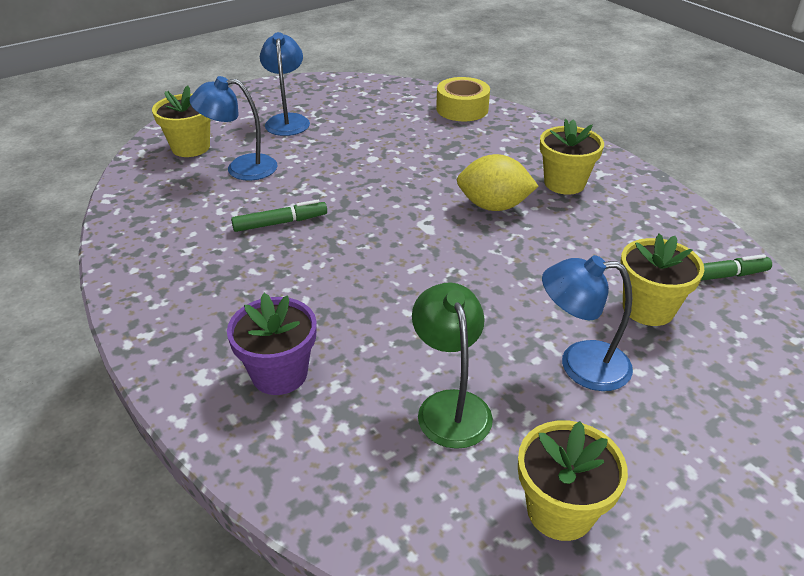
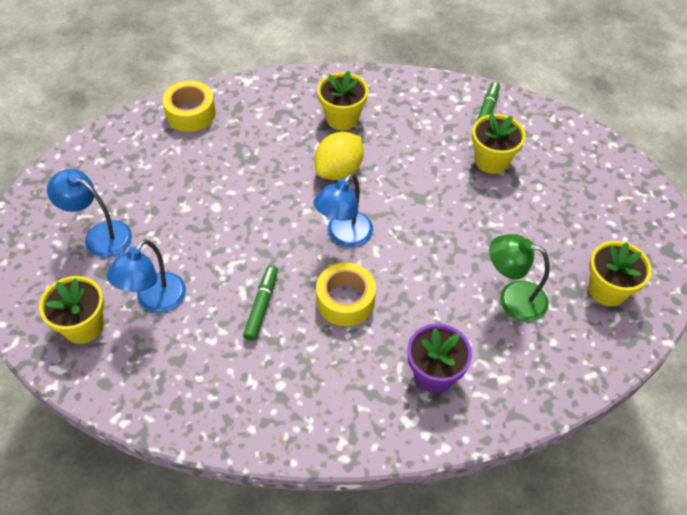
camera: 60 degrees left, 15 degrees up
(330, 271) = (345, 300): none -> yellow tape
(580, 365) = (516, 220): blue lamp -> blue lamp (344, 236)

